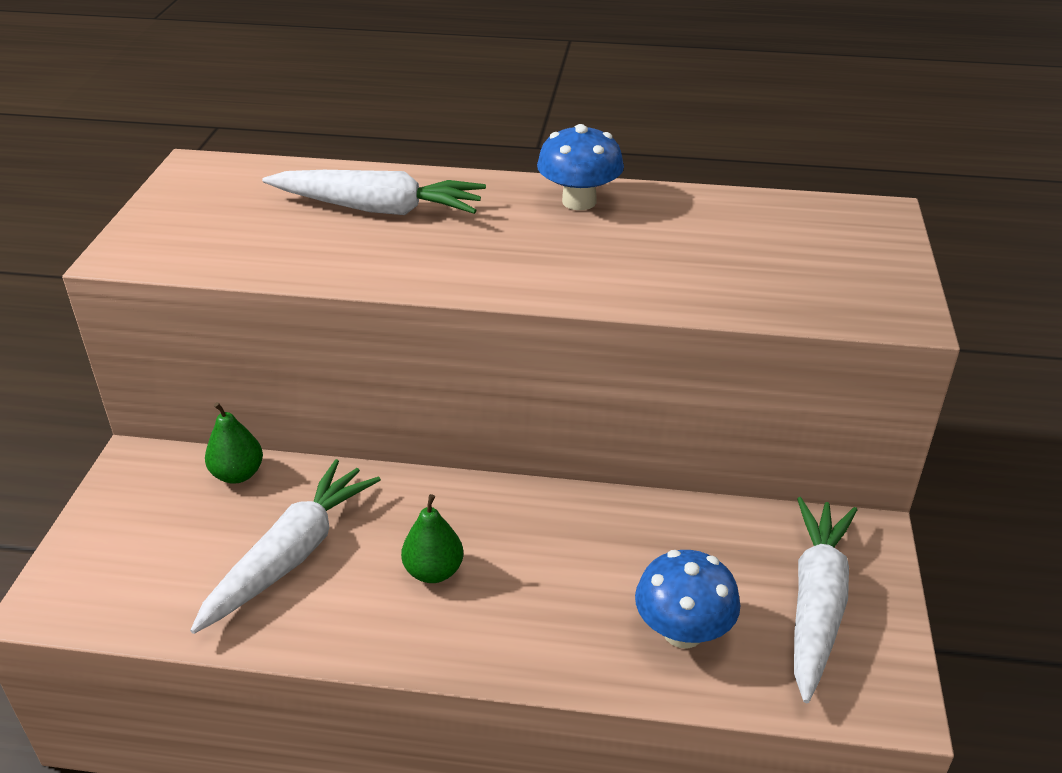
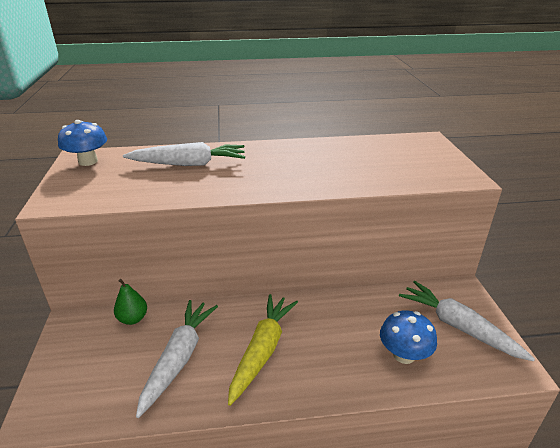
camera: 15 degrees left, 5 degrees down
(434, 571) = (262, 350): green pear -> yellow carrot
(579, 201) = (289, 149): blue mushroom -> blue mushroom (88, 161)
(816, 603) = (458, 326): white carrot -> white carrot turned 45 degrees counterclockwise

